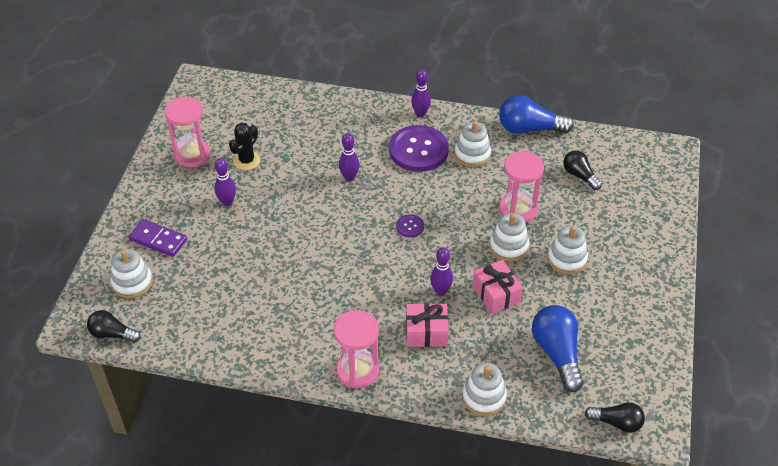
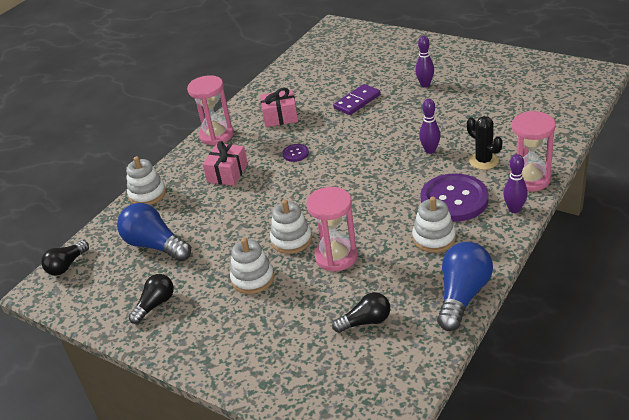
camera: 115 degrees right, 10 degrees down
(112, 334) = (317, 38): black light bulb -> black light bulb (155, 305)
(132, 282) = (359, 45): white stacking toy -> none
(158, 240) = (397, 54): purple domino -> purple domino (357, 101)
(192, 154) = (492, 69): pink hourglass -> pink hourglass (530, 179)
(246, 160) = (474, 95): black cactus -> black cactus (483, 161)
(410, 226) = (349, 180): purple button -> purple button (295, 153)
(440, 291) = (264, 187): purple bowling pin -> none
(496, 294) = (240, 220): pink gift -> pink gift (280, 117)
(557, 353) = (155, 245): blue light bulb -> blue light bulb turned 150 degrees counterclockwise

